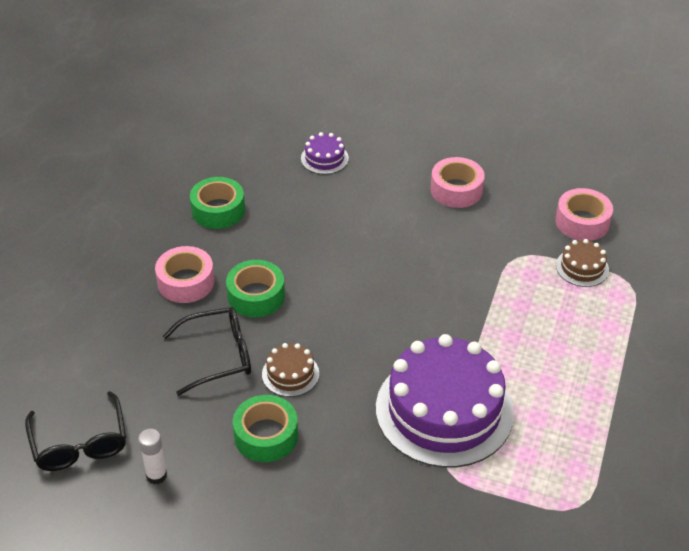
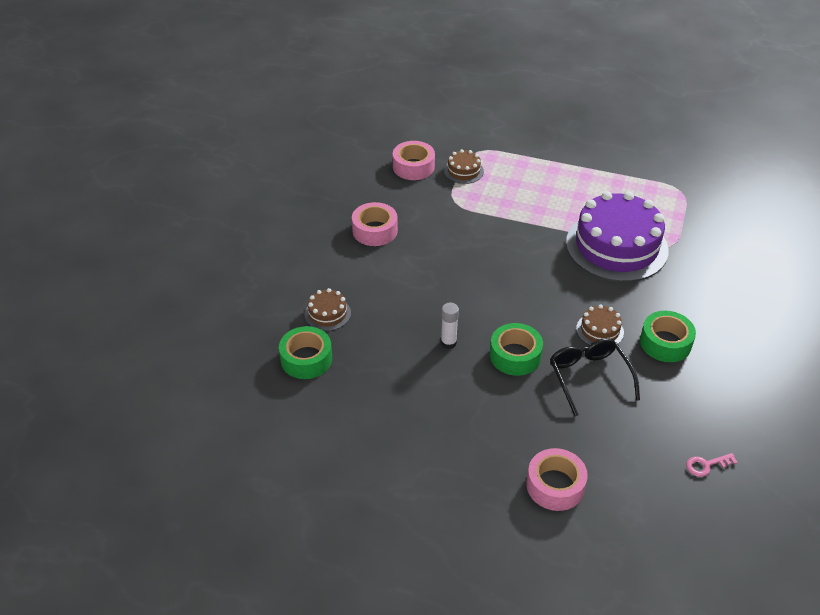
camera: 90 degrees left, 0 degrees up
(80, 443) = (706, 465): black glasses -> pink key
(156, 475) = (723, 408): white glue stick -> white glue stick (448, 343)
(186, 282) = (503, 407): pink tape -> pink tape (555, 485)
(218, 210) = (402, 389): green tape -> green tape (306, 359)
(324, 158) = (327, 314): purple cake -> brown cake

